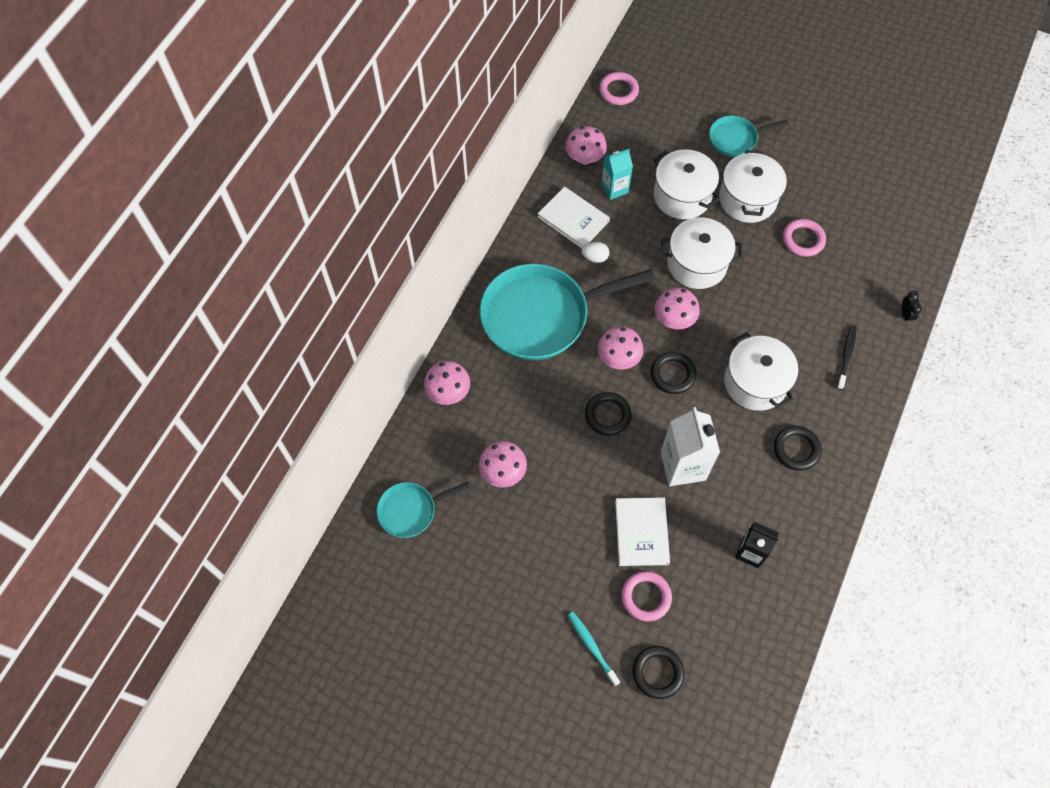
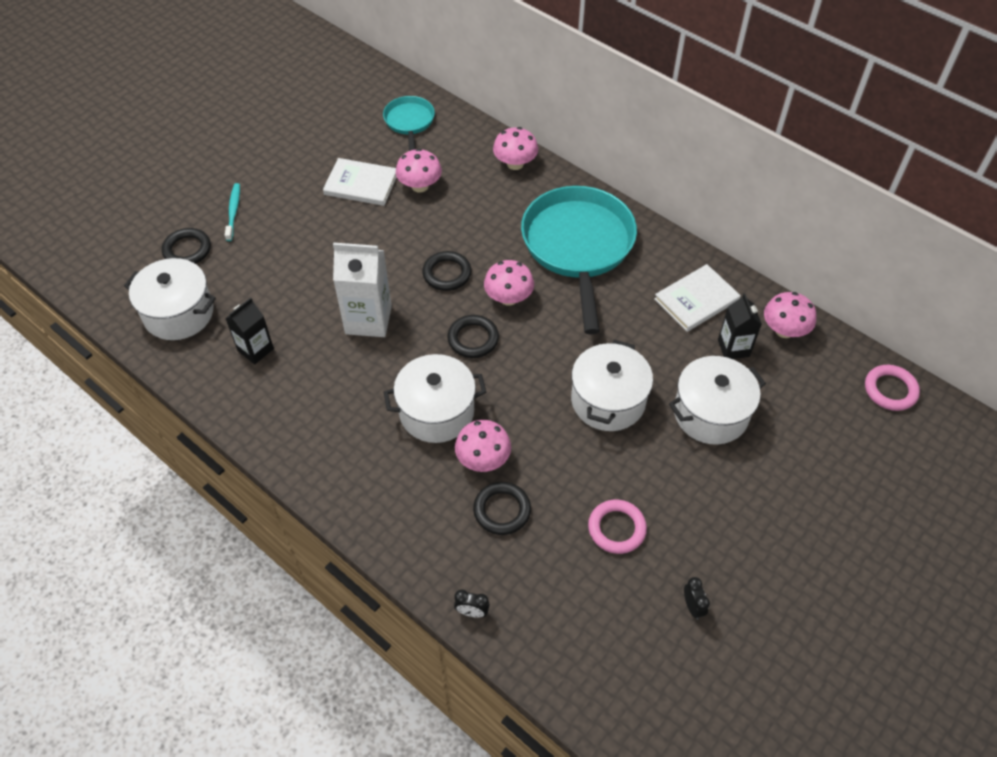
camera: 105 degrees right, 10 degrees down
(592, 647) = (233, 212): turquoise toothbrush -> turquoise toothbrush turned 75 degrees counterclockwise
(595, 257) = (640, 307): white egg -> none
(614, 188) = (733, 348): turquoise carton -> black carton
(641, 532) = (316, 270): white book -> white book (361, 184)
(646, 597) = (256, 258): pink ring -> none
(674, 319) = (540, 358): pink mushroom -> pink mushroom (483, 459)
(735, 139) = (795, 501): turquoise pan -> none
(747, 199) = (693, 484): white pot -> white pot (179, 313)
(796, 449) = (343, 425): black ring -> black ring (502, 510)
(840, 187) = (692, 606): none -> black clock
(846, 356) = (437, 517): black toothbrush -> none

